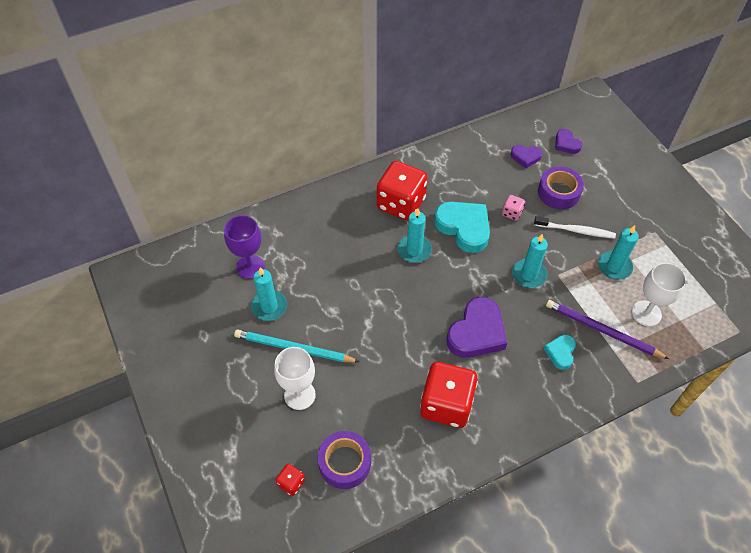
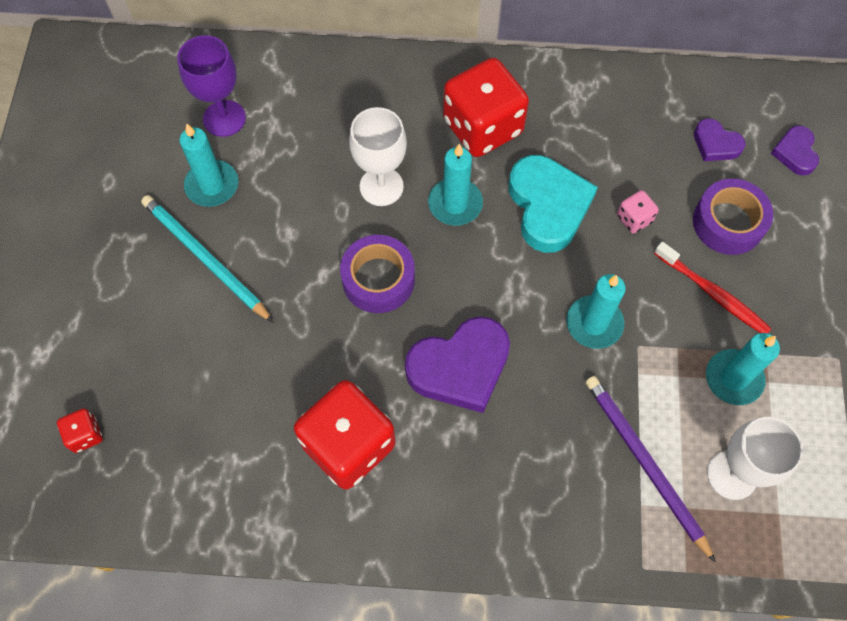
camera: 30 degrees right, 10 degrees up
(299, 395) = (171, 325): white goblet -> white goblet (381, 186)
(344, 463) = (166, 447): purple tape -> purple tape (378, 279)
(560, 352) = (559, 461): turquoise heart -> none
(576, 230) = (713, 293): white toothbrush -> red toothbrush

